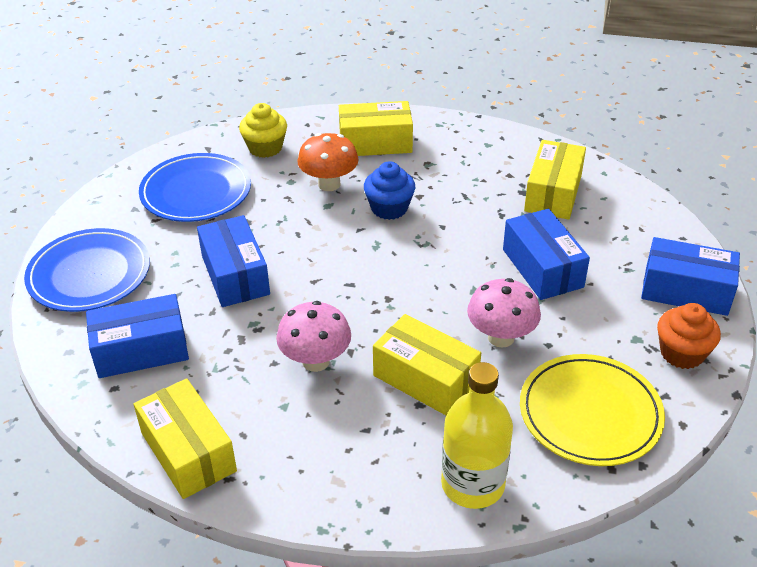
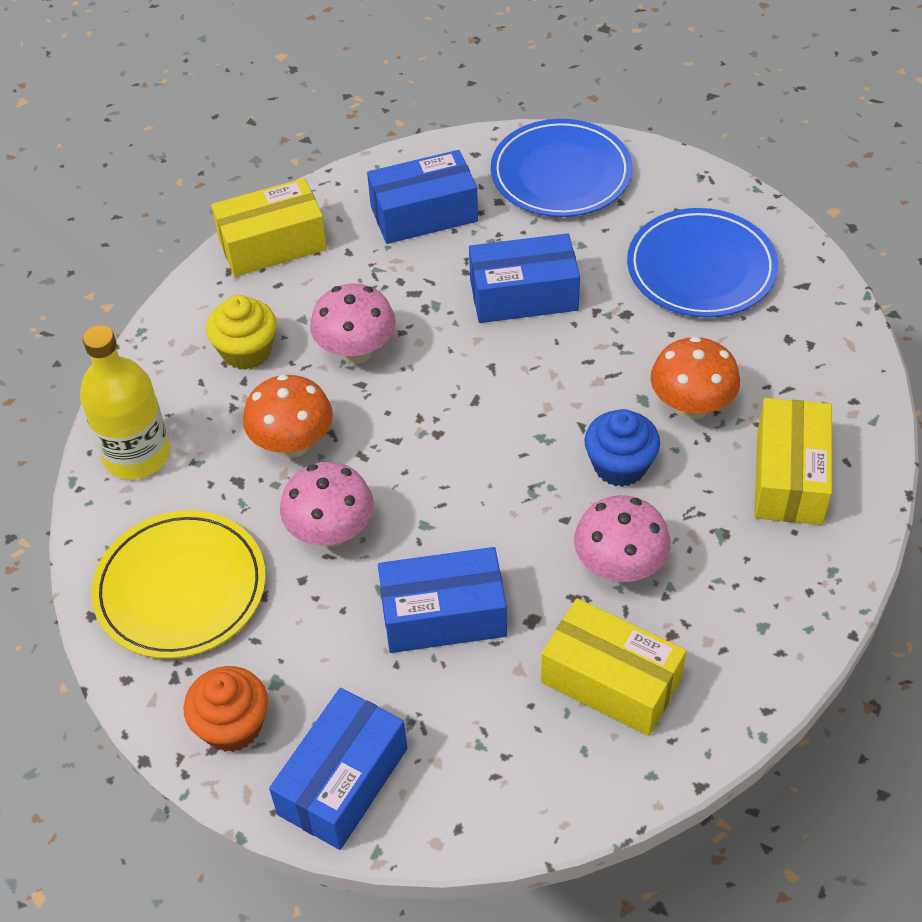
camera: 105 degrees right, 10 degrees up
(141, 350) = (424, 214): blue box -> blue box turned 75 degrees clockwise
(265, 148) = (795, 346): yellow cupcake -> yellow cupcake (246, 351)
(425, 379) = (293, 444): yellow box -> orange mushroom
(470, 199) = (619, 567): none -> pink mushroom

